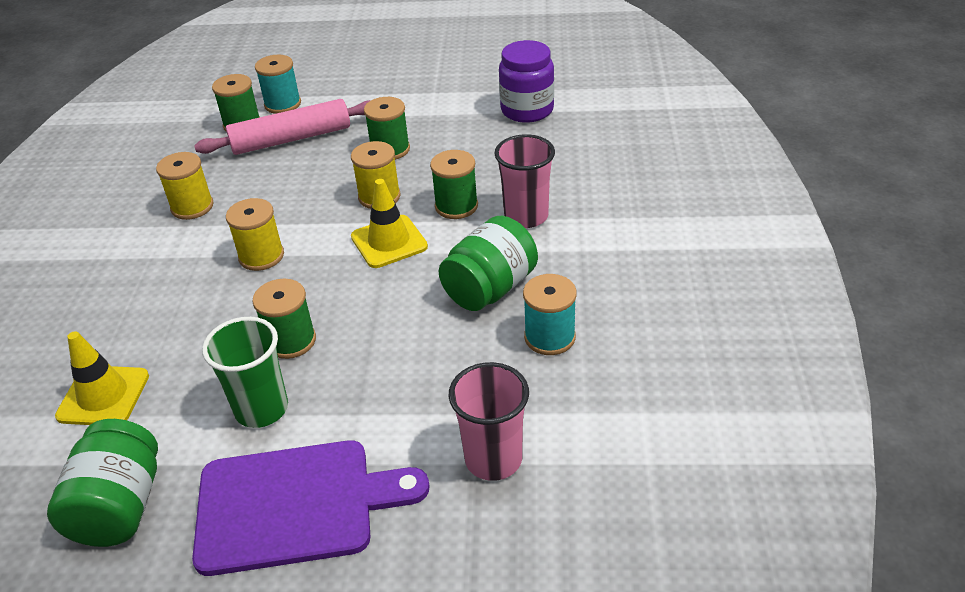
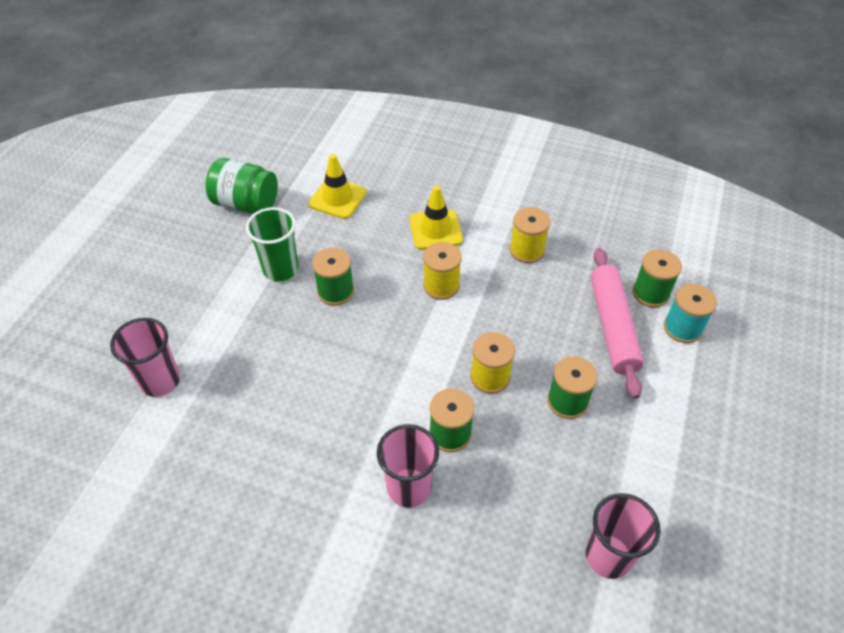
camera: 105 degrees right, 10 degrees up
(294, 505) = (195, 276): purple cutting board -> none
(389, 242) = (421, 370): yellow traffic cone -> yellow traffic cone (435, 230)
(490, 289) = (324, 428): green jar -> none
(527, 110) = (608, 556): purple jar -> pink cup
(549, 337) = (246, 452): turquoise spool -> none

